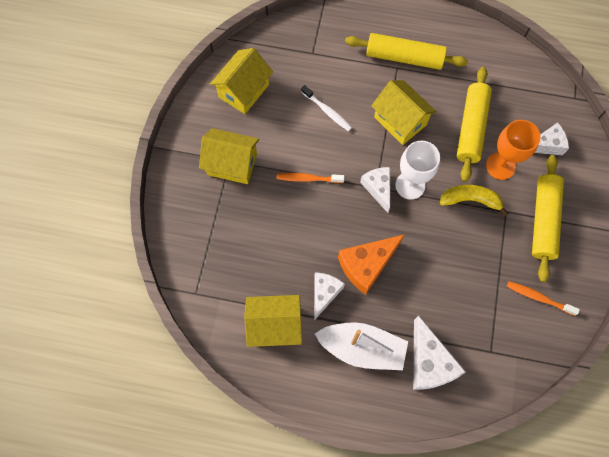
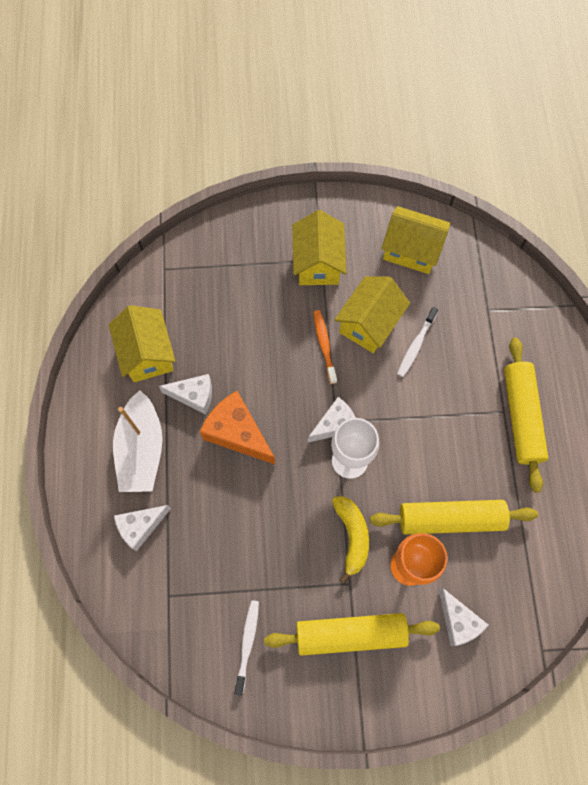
camera: 75 degrees right, 0 degrees up
(400, 121) = (431, 430): yellow house -> yellow house (369, 324)
(429, 362) = (141, 526): white cheese -> white cheese, size x0.67
(538, 297) = (247, 643): orange toothbrush -> white toothbrush

